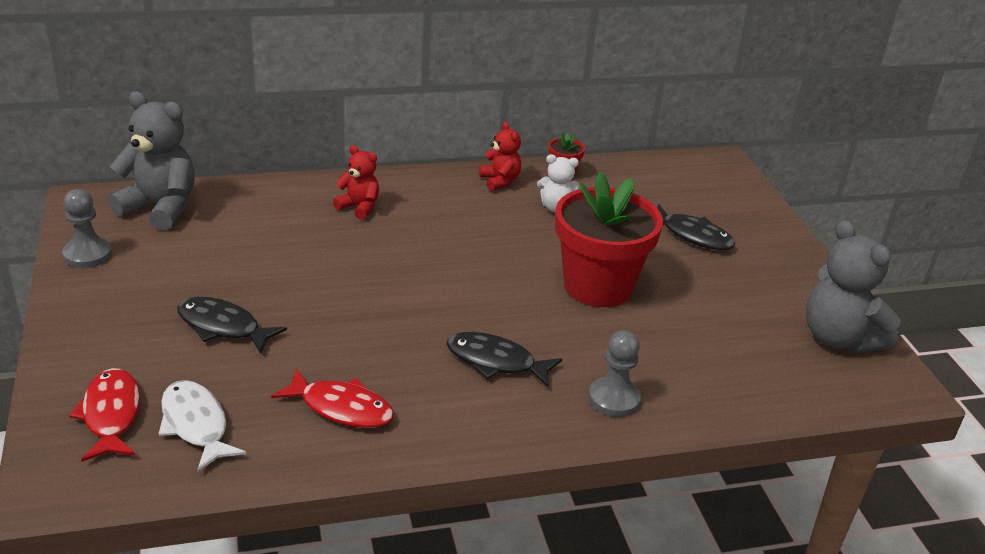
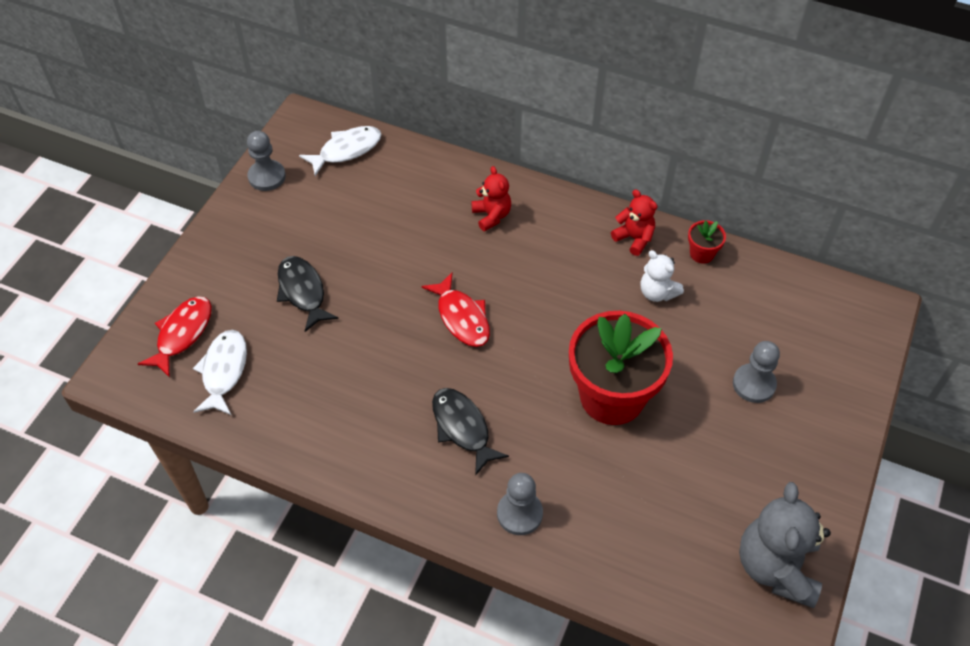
camera: 40 degrees right, 20 degrees up
(160, 208) = (346, 150): grey teddy bear -> white fish
(341, 408) = (322, 409): red fish -> red fish (461, 317)
(500, 181) = (634, 238): red teddy bear -> red teddy bear turned 60 degrees counterclockwise
(692, 235) = (754, 384): black fish -> grey pawn

